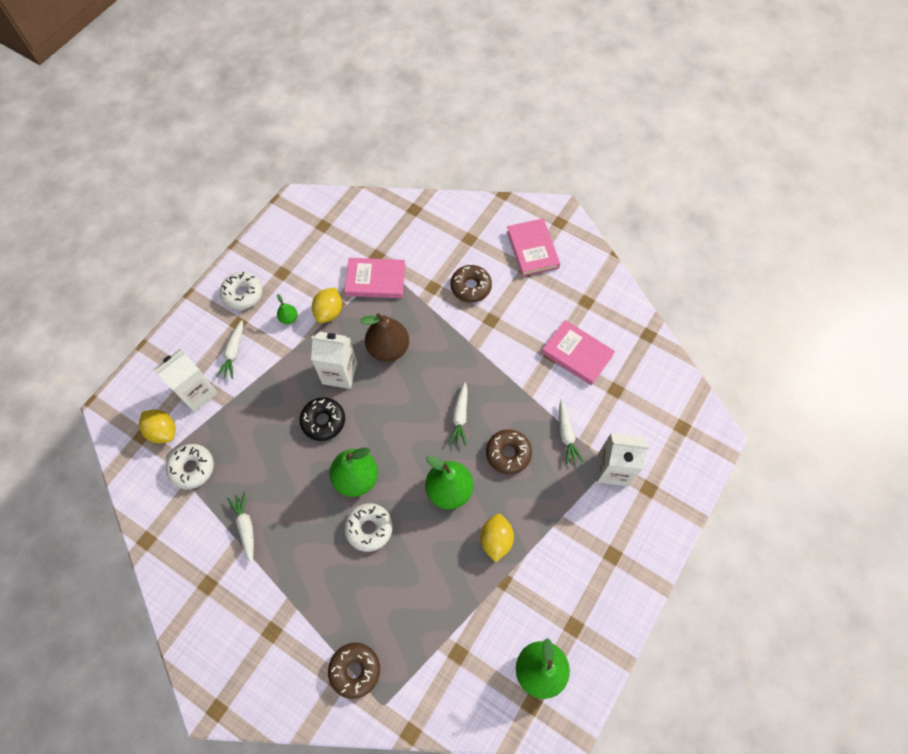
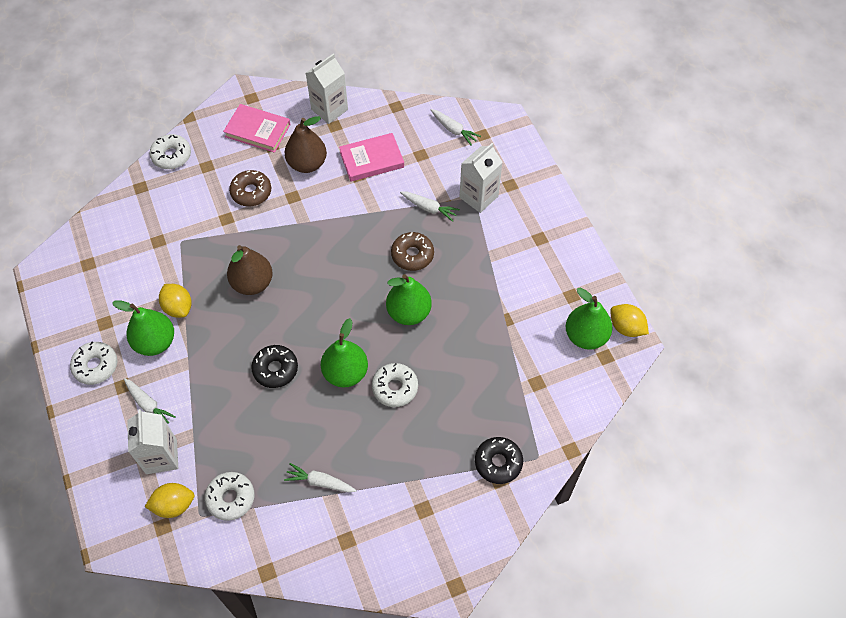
camera: 55 degrees left, 5 degrees down
(289, 318) = (155, 342): green pear -> green pear, size x2.12
(339, 373) = (243, 332): white carton -> white carton (329, 109)
(355, 670) = (498, 462): brown donut -> black donut
(375, 280) = (180, 255): pink book -> none
(459, 209) = (171, 156): none -> white donut
(460, 417) = (355, 268): white carrot -> white carrot (453, 130)
(496, 540) = (472, 305): yellow lemon -> yellow lemon (626, 327)
(531, 308) = (307, 164): none -> brown pear

